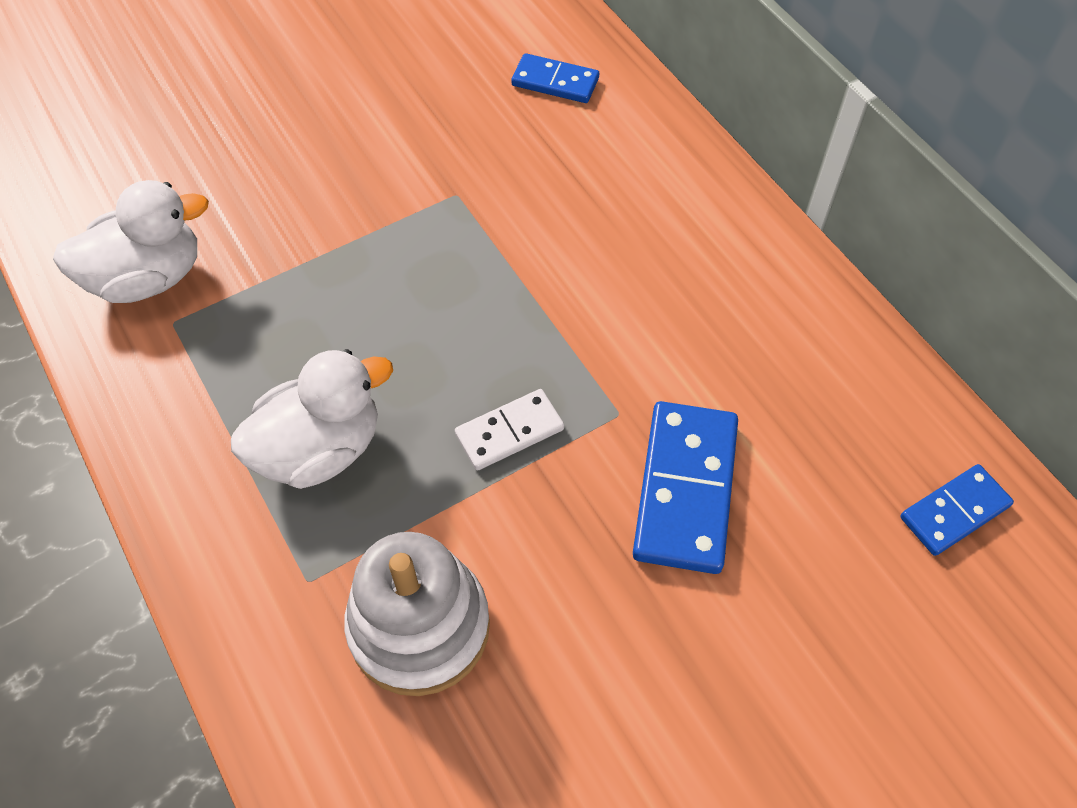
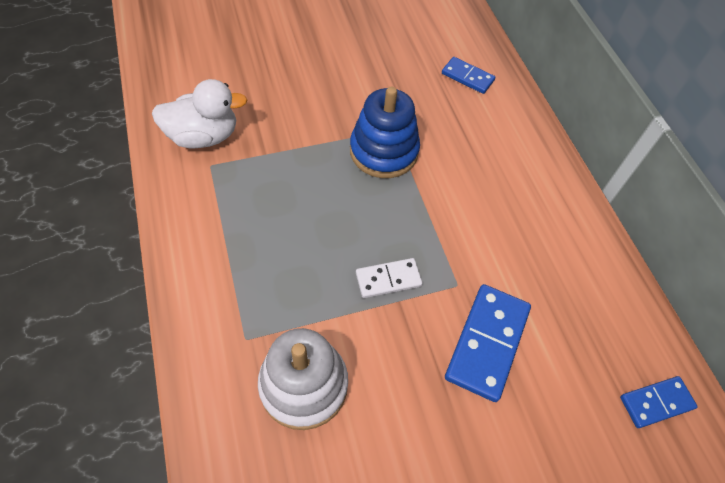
camera: 10 degrees right, 0 degrees up
(320, 449) = (274, 261): white duck -> none
(451, 232) = (384, 151): none -> blue stacking toy

